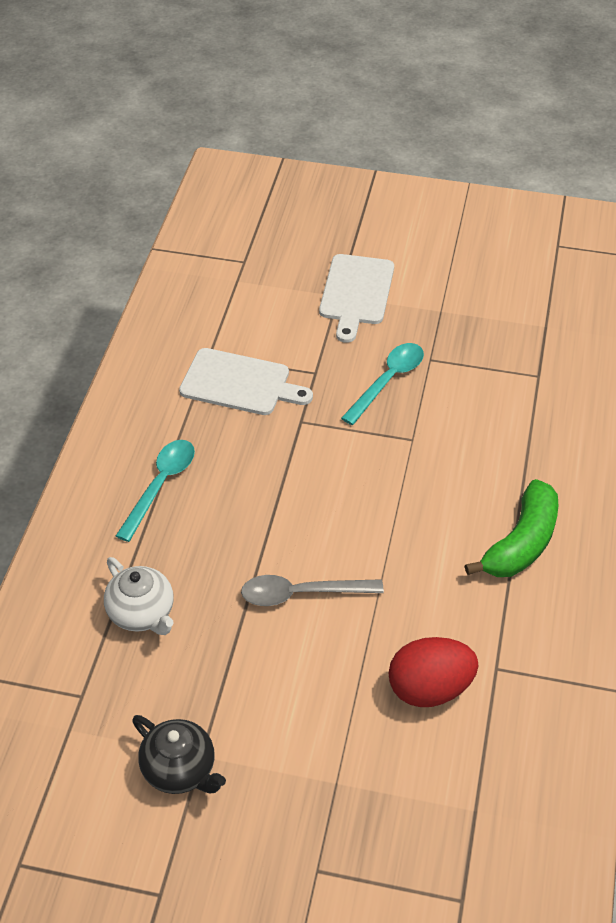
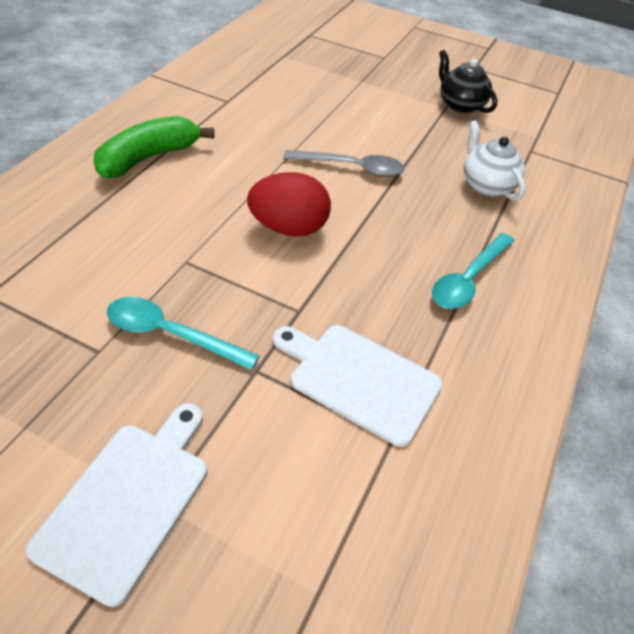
camera: 170 degrees left, 0 degrees up
(388, 381) = (171, 334): turquoise spoon -> turquoise spoon turned 60 degrees clockwise
(430, 689) = (280, 102): red egg -> red egg (289, 228)

